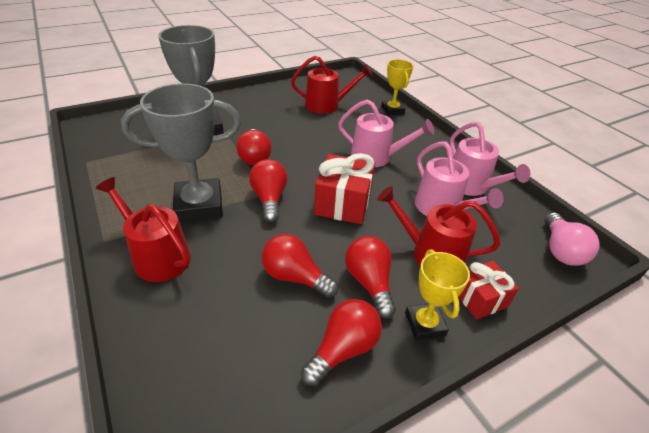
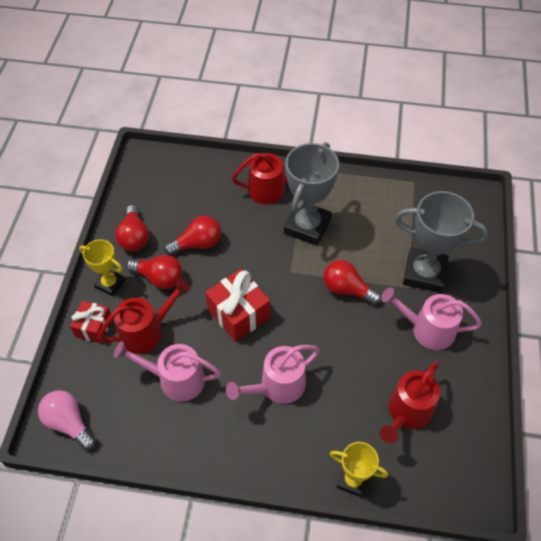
camera: 130 degrees right, 15 degrees up
(269, 199) = (281, 270): red light bulb -> none
(471, 186) = (178, 432): pink watering can -> pink watering can (427, 329)

